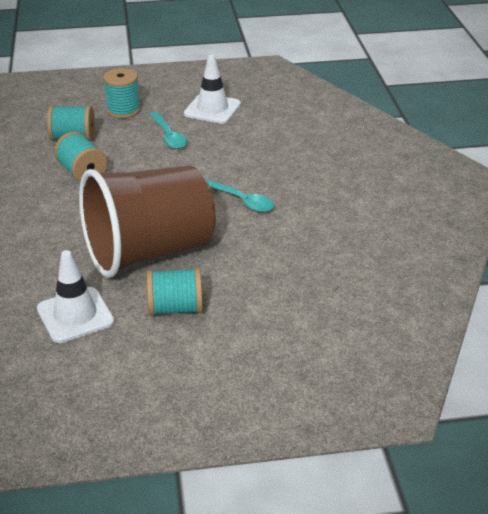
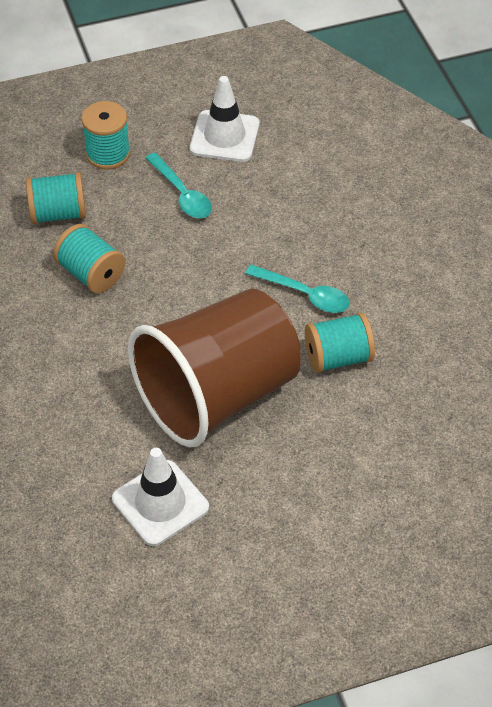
camera: 10 degrees left, 15 degrees up
(176, 308) = (274, 475): turquoise spool -> turquoise spool (338, 357)

